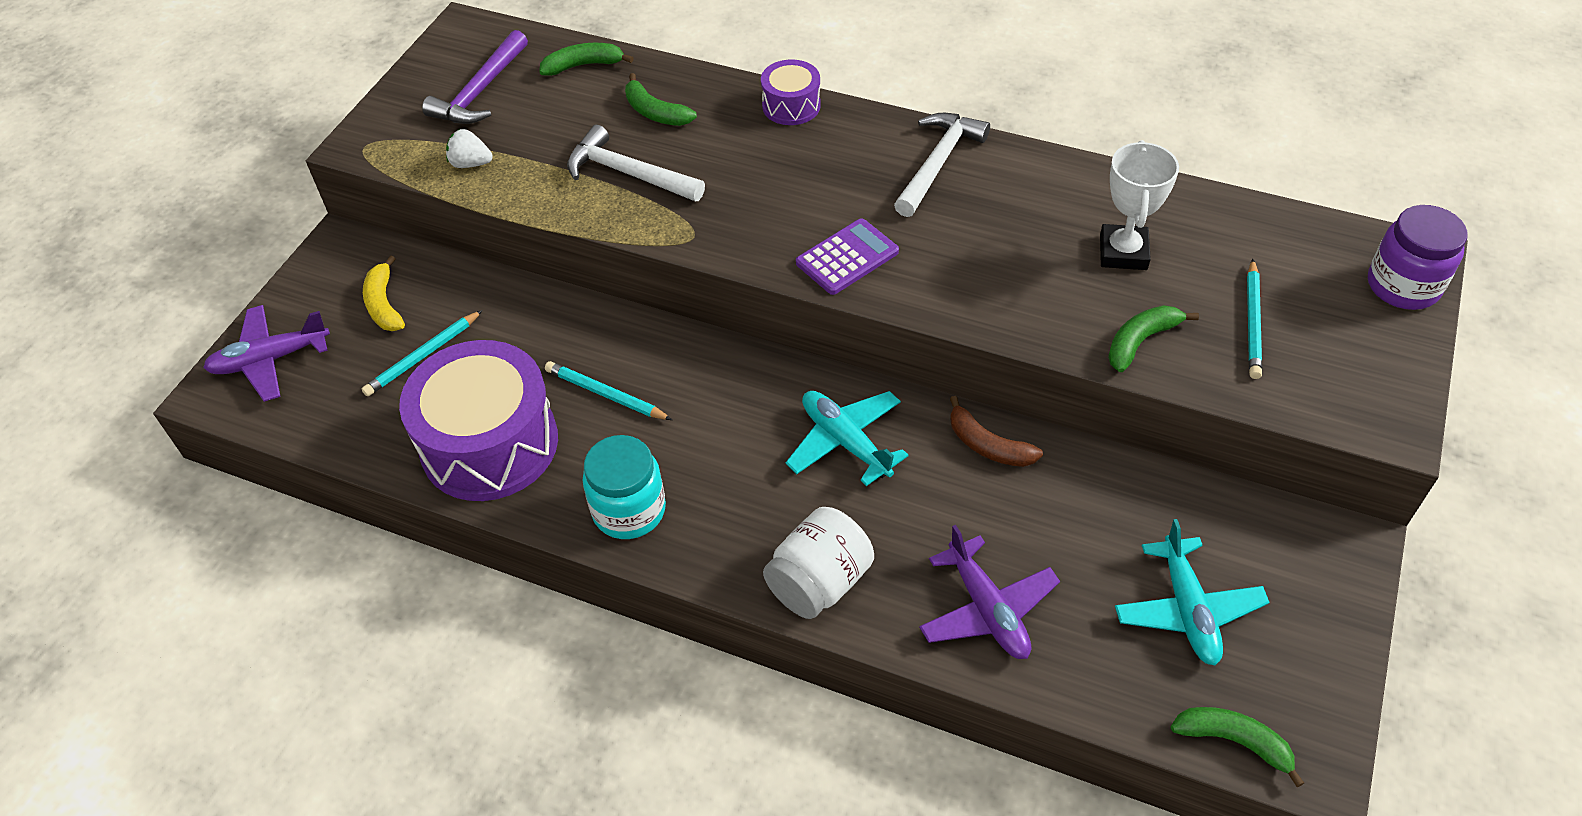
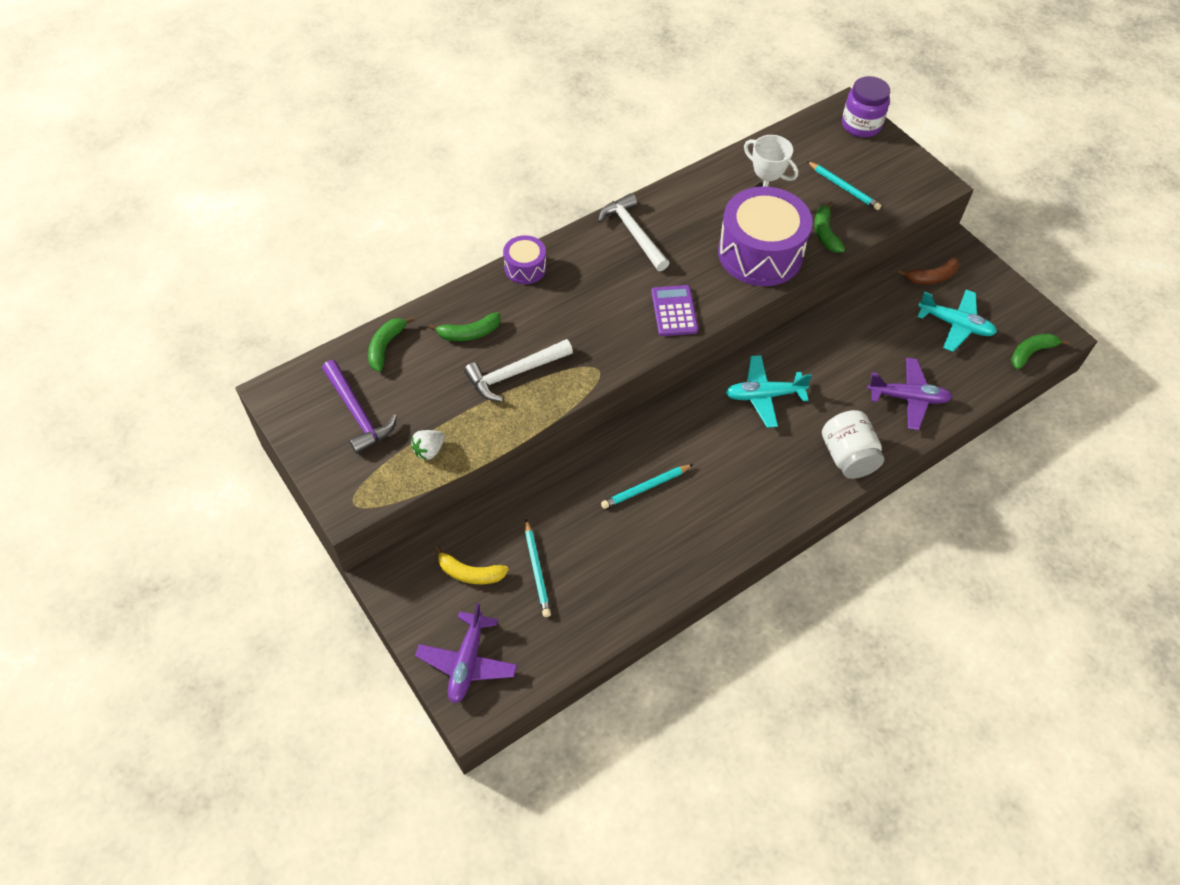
camera: 60 degrees left, 5 degrees up
(489, 444) = (640, 565): purple drum -> purple drum (760, 253)
(629, 510) = (741, 518): turquoise jar -> none
(987, 445) = (809, 339): brown banana -> brown banana (931, 277)

